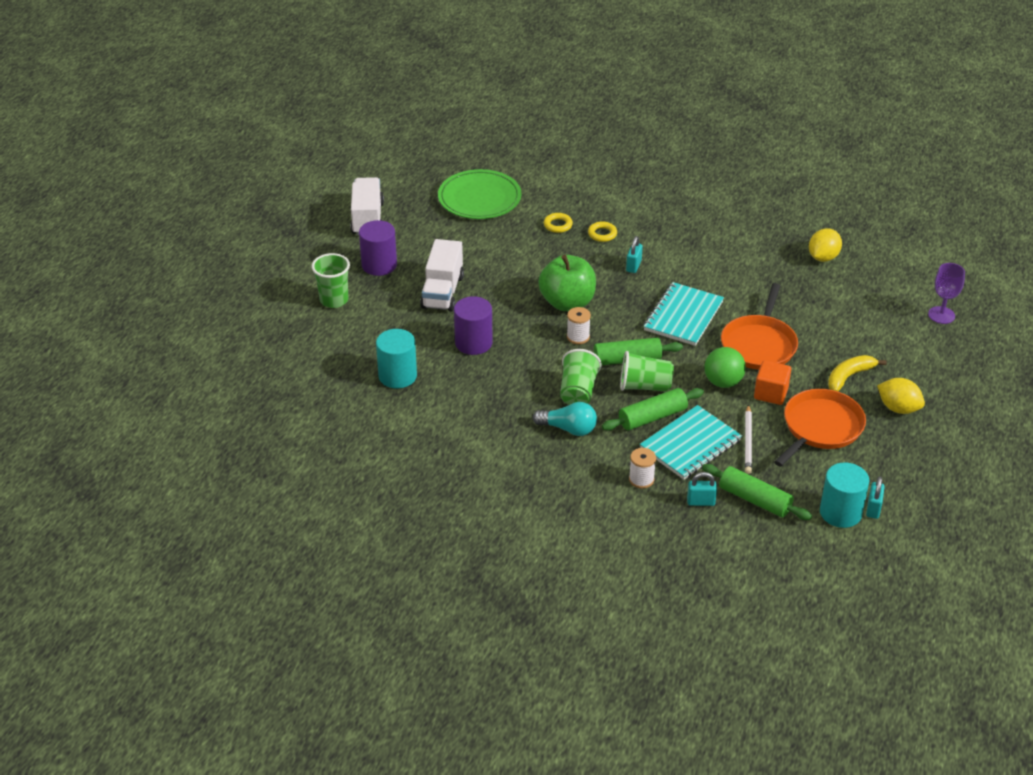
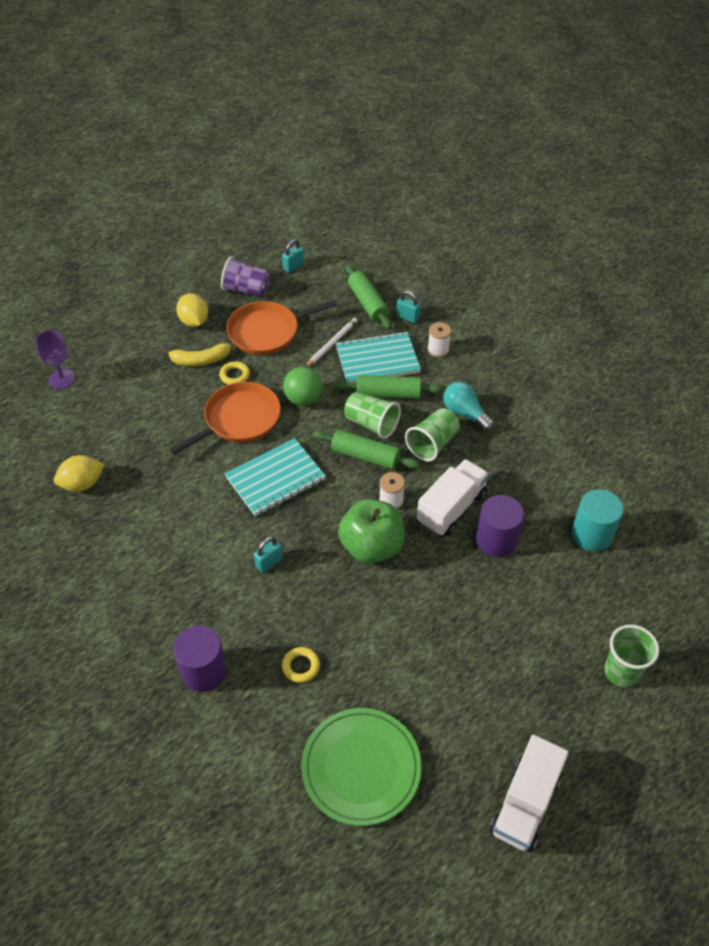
camera: 150 degrees left, 10 degrees up
(379, 265) = (546, 705): purple cylinder -> purple cylinder (204, 671)
(442, 292) = (492, 624): white truck -> white truck (451, 508)
(602, 234) = (263, 626): yellow ring -> yellow ring (234, 375)
(771, 393) = (275, 373): orange cube -> none
(840, 512) = (317, 273): turquoise cylinder -> none
(889, 461) = (246, 290): none -> purple cup

